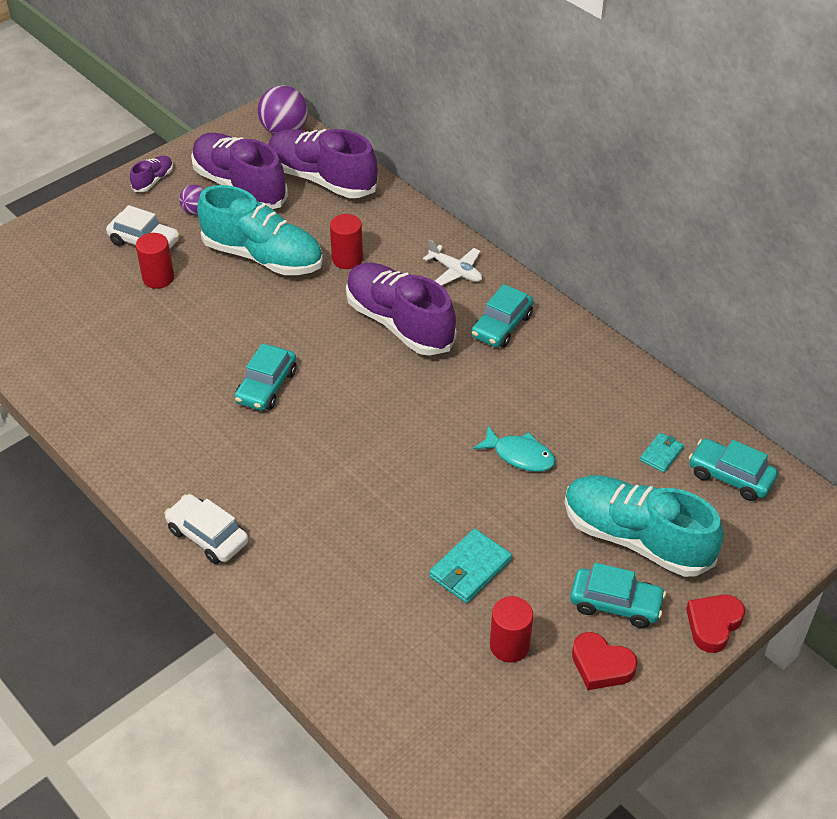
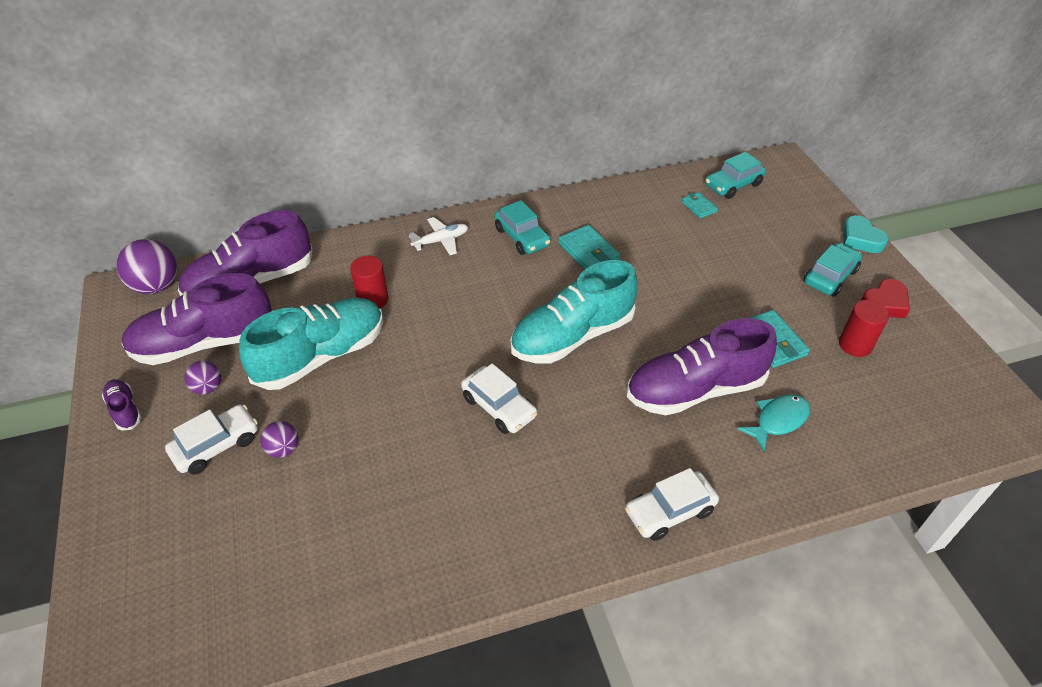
camera: 65 degrees left, 0 degrees up
(158, 278) = (283, 449): red cylinder -> purple ball
(266, 386) = (499, 407): turquoise car -> white car
(399, 323) = (478, 293): purple shoe -> purple shoe (695, 390)
(514, 383) = (588, 252): none -> turquoise wallet
(519, 455) = (666, 275): turquoise fish -> turquoise fish (778, 420)
(636, 538) = (773, 246): turquoise shoe -> turquoise shoe (572, 336)
(713, 625) = (860, 239): red heart -> turquoise heart

